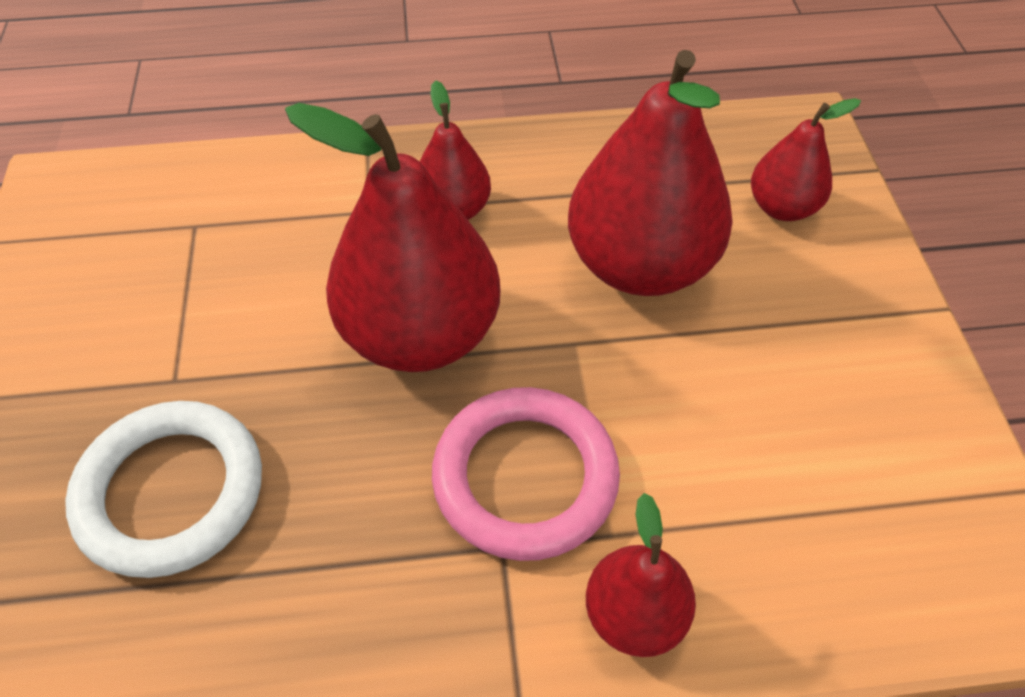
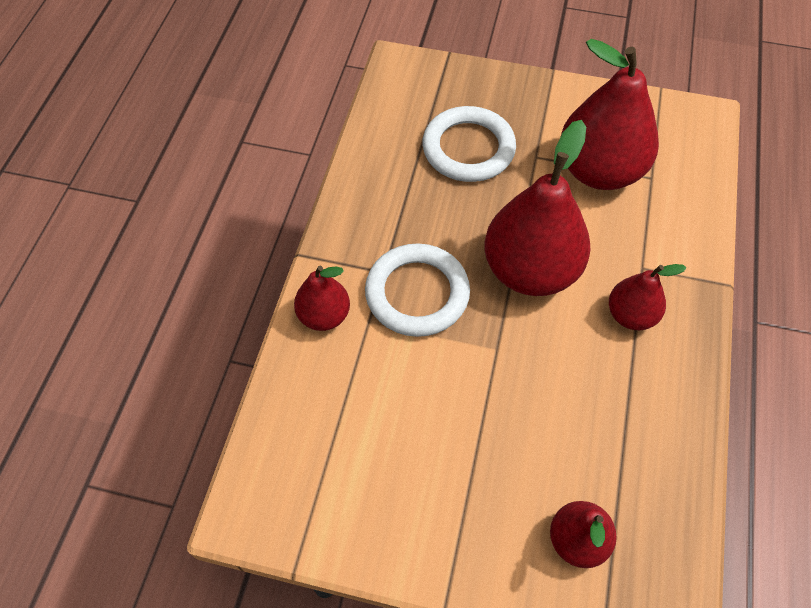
camera: 110 degrees right, 5 degrees up
(525, 477) = (417, 293): pink ring -> white ring
(640, 265) = (548, 412): red pear -> red pear (599, 171)

